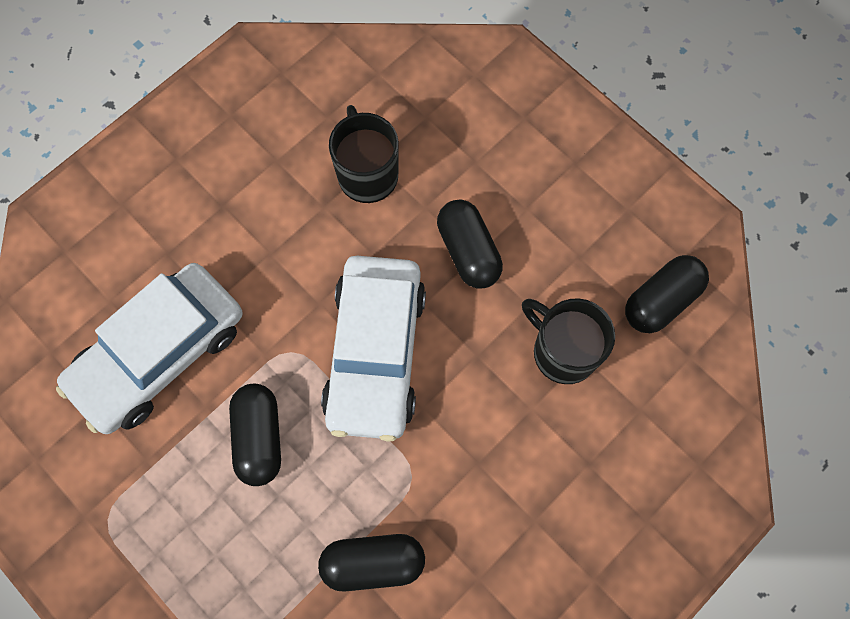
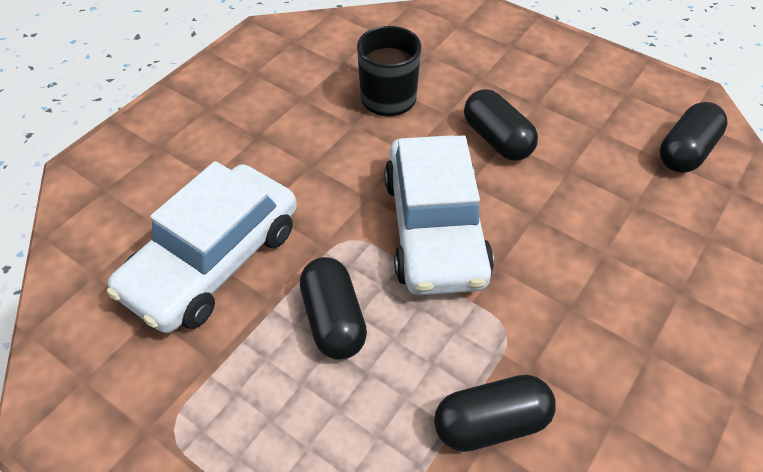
camera: 10 degrees left, 20 degrees down
(563, 351) = (615, 202): black mug -> none

